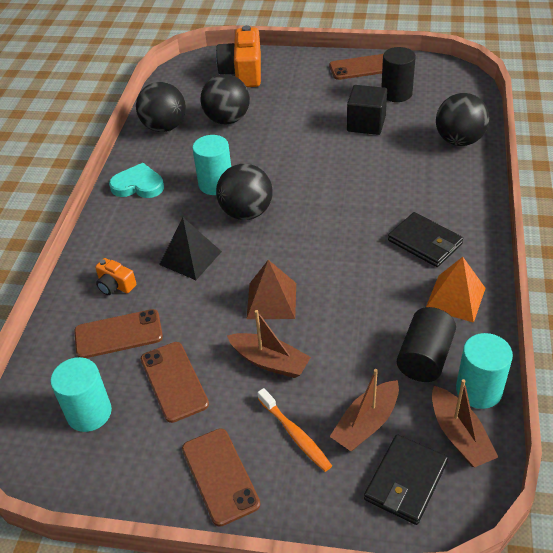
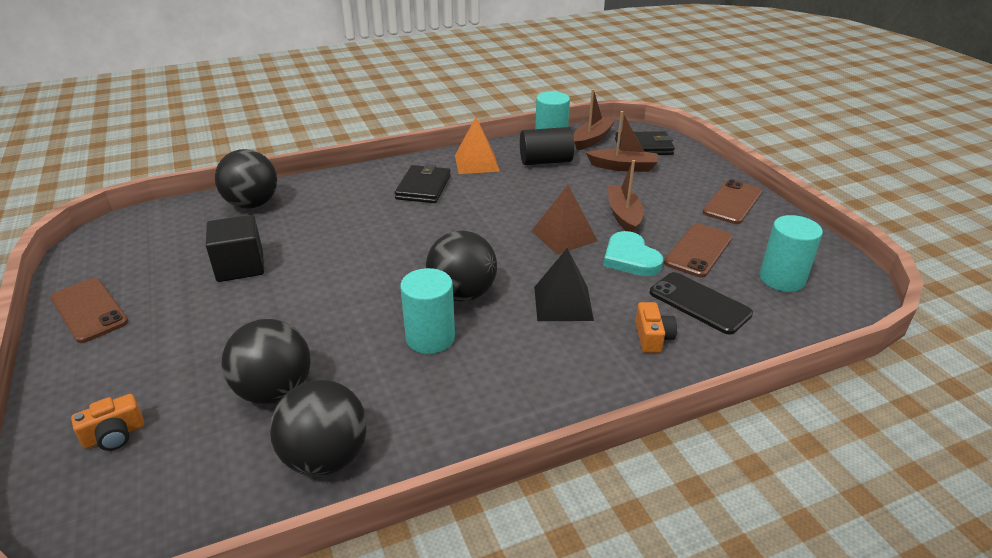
camera: 125 degrees left, 10 degrees down
(118, 334) = (699, 303): brown phone -> black phone
(138, 185) = (483, 410): turquoise heart -> turquoise heart (630, 258)
(243, 72) = (114, 435): orange camera -> orange camera, size x0.49
(295, 435) = (665, 187): orange toothbrush -> none
(396, 93) = (160, 263): black cylinder -> none

